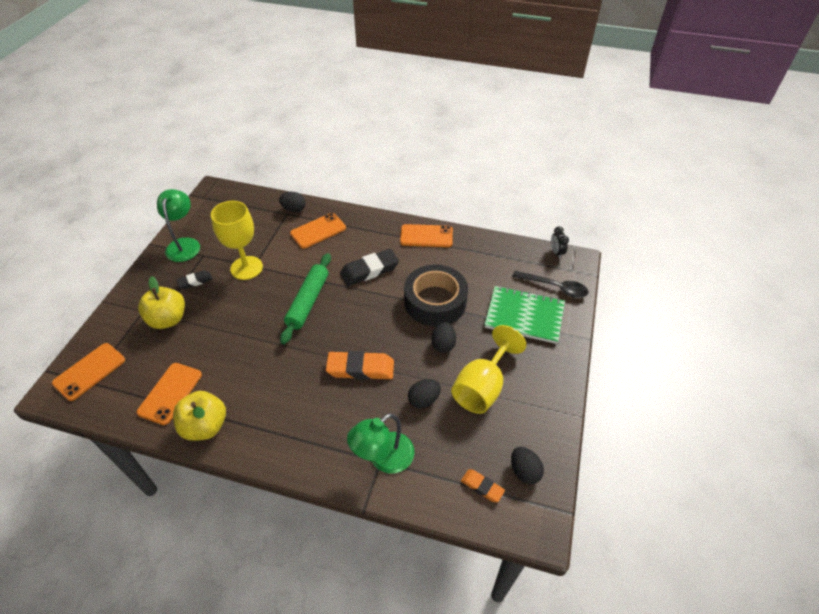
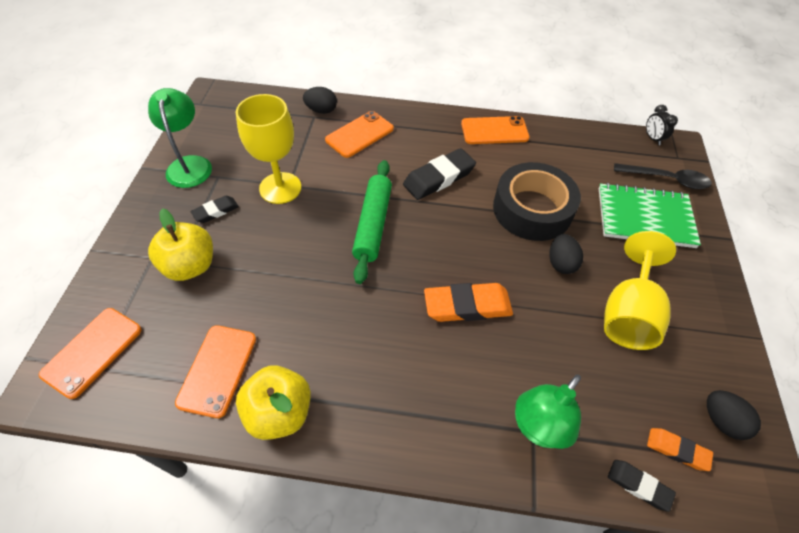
camera: 10 degrees left, 5 degrees up
(424, 400) = (561, 339): black egg -> none
(444, 506) = (638, 485): none -> black eraser

